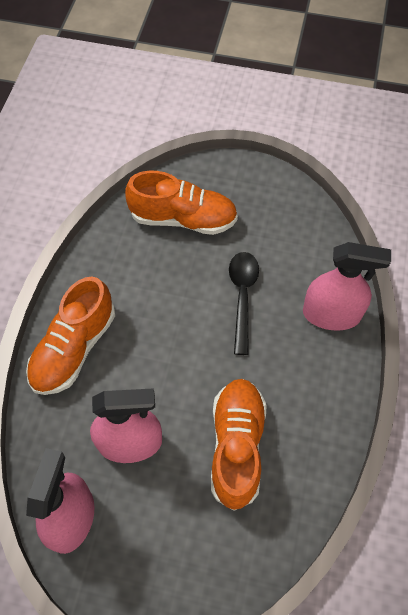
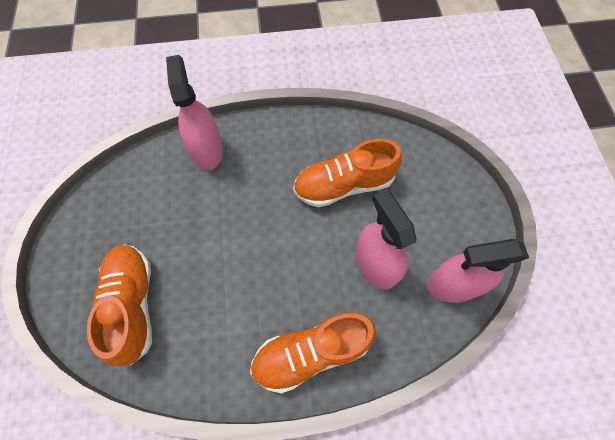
camera: 110 degrees left, 5 degrees up
(74, 348) = (311, 352): orange shoe -> orange shoe turned 150 degrees clockwise
(242, 296) = (209, 221): black spoon -> none

